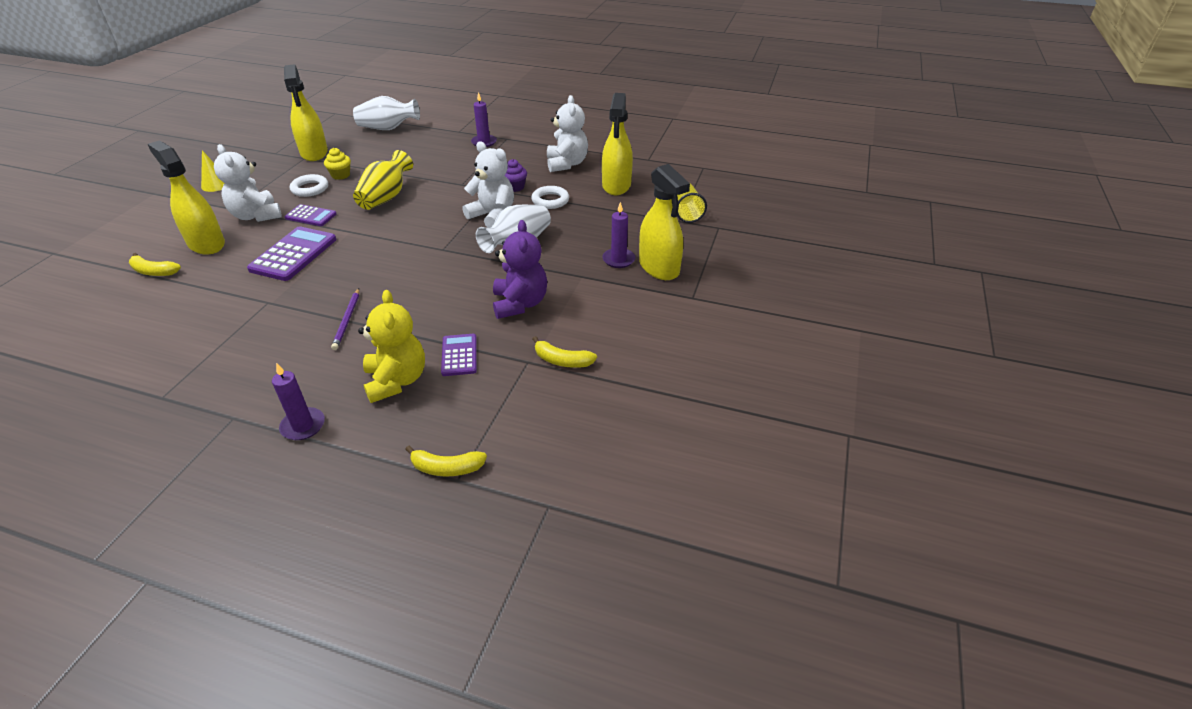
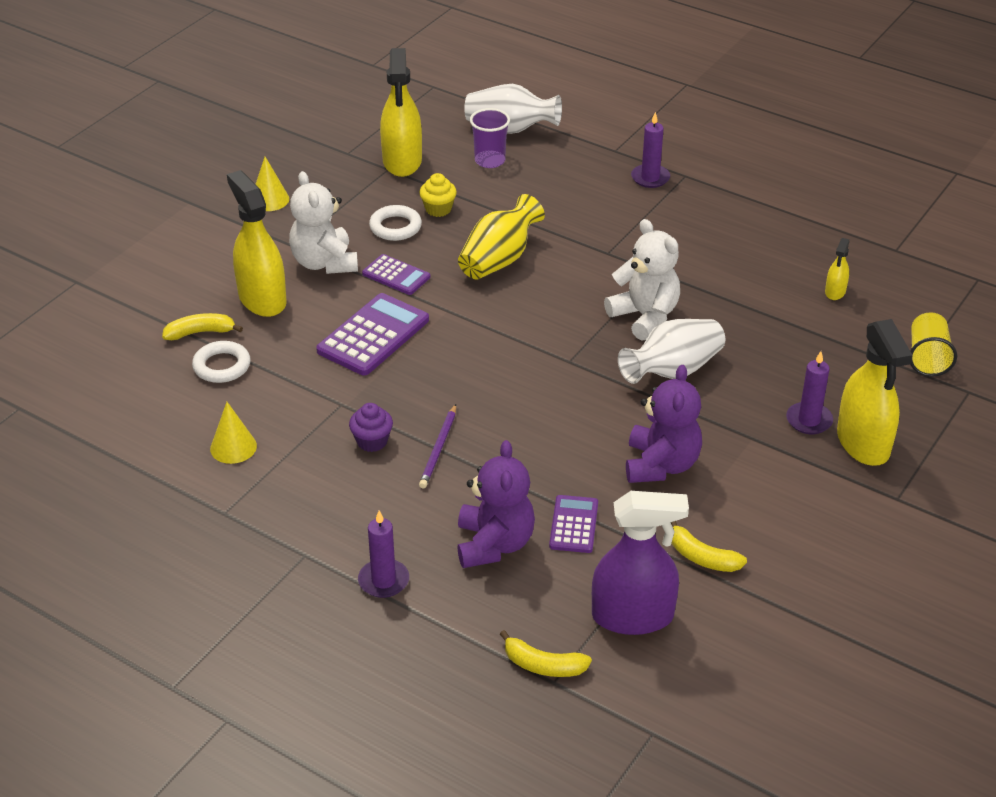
camera: 15 degrees right, 0 degrees up
(153, 272) = (200, 332): yellow banana -> yellow banana turned 135 degrees clockwise
(174, 346) = (233, 447): none -> yellow cone
(375, 146) = (490, 161): none -> purple cup
(396, 381) = (494, 544): yellow teddy bear -> purple teddy bear
(515, 187) = (684, 270): purple cupcake -> purple cupcake (372, 441)
(516, 414) = (633, 616): none -> purple spray bottle
(550, 200) = (731, 303): white ring -> white ring (222, 366)
(566, 164) = (768, 239): white teddy bear -> none
(616, 185) = (835, 292): yellow spray bottle -> yellow spray bottle, size x0.47

